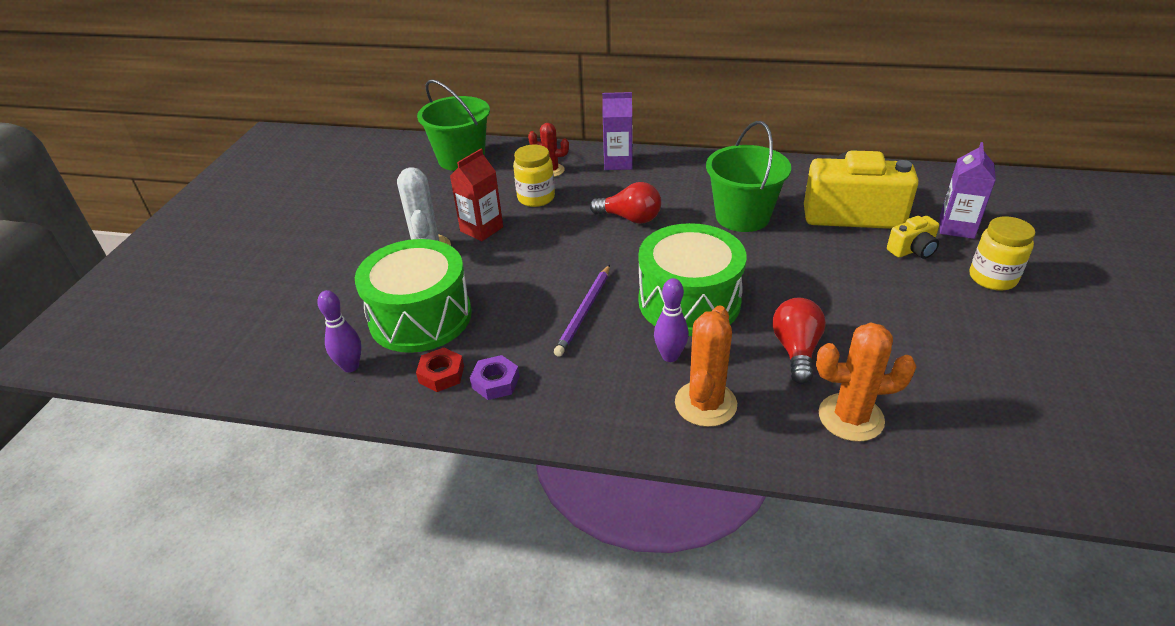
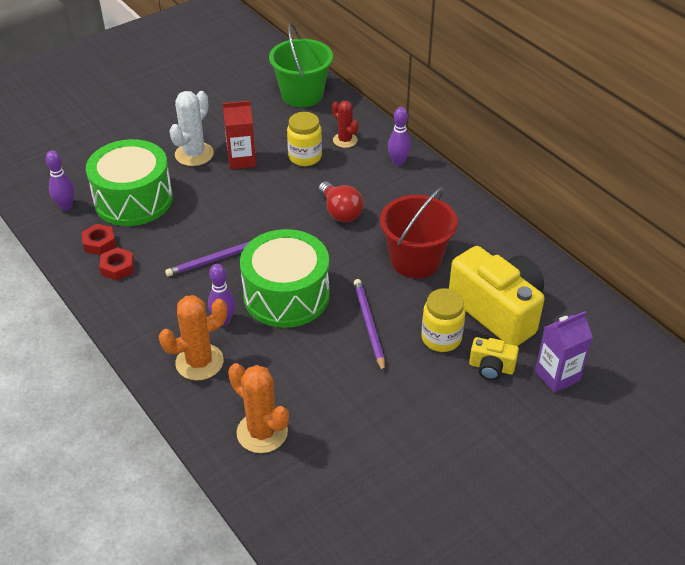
camera: 40 degrees right, 5 degrees up
(495, 382) = (117, 267): purple nut -> red nut
(618, 163) = (398, 162): purple carton -> purple bowling pin
(742, 216) = (415, 260): green bucket -> red bucket
(787, 280) = (369, 325): none -> purple pencil
(796, 350) = (298, 372): red light bulb -> none
(992, 278) = (511, 427): yellow jar -> yellow jar (441, 338)

